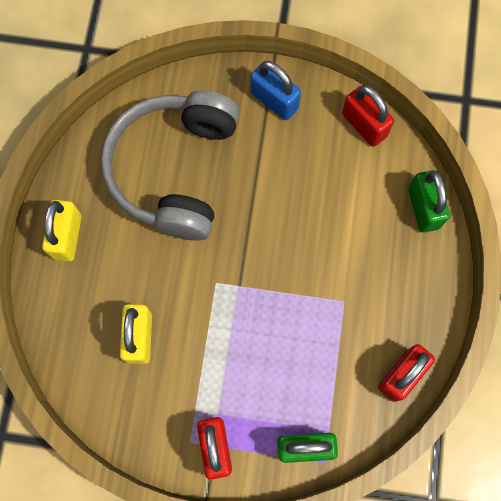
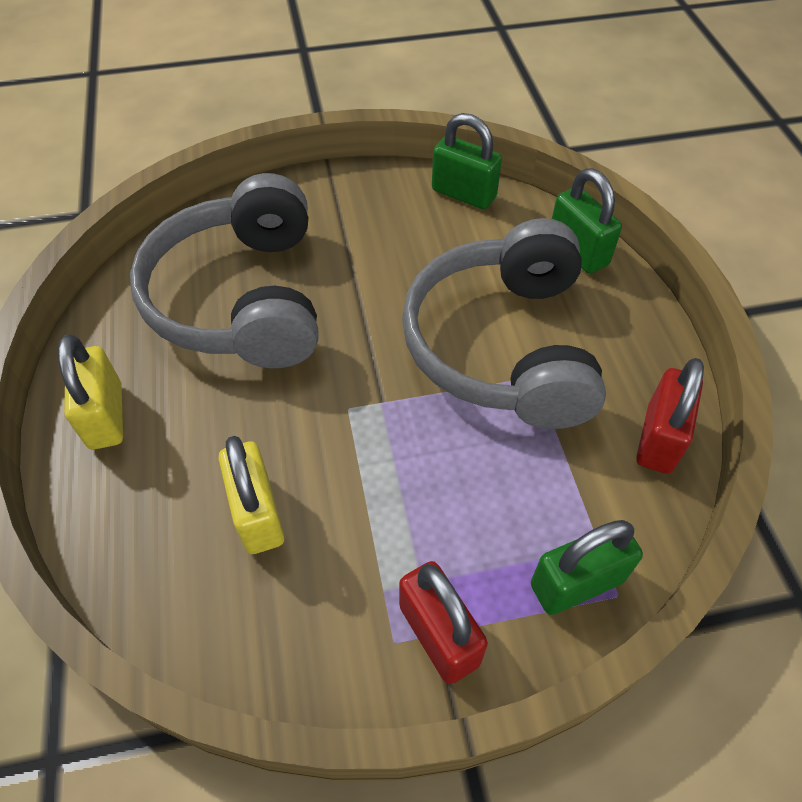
camera: 20 degrees left, 20 degrees down
(274, 100) = (344, 199): blue padlock -> none
(334, 271) = (504, 346): none -> grey headphones
(364, 125) = (463, 194): red padlock -> green padlock

